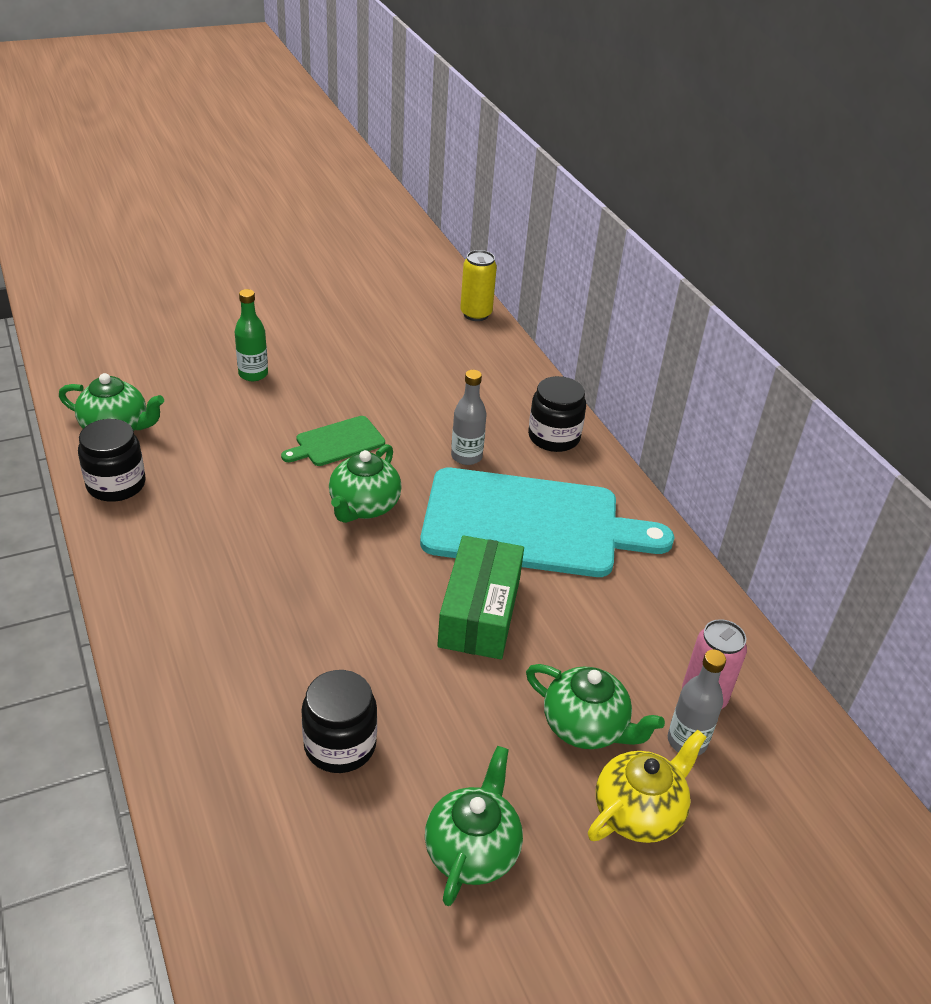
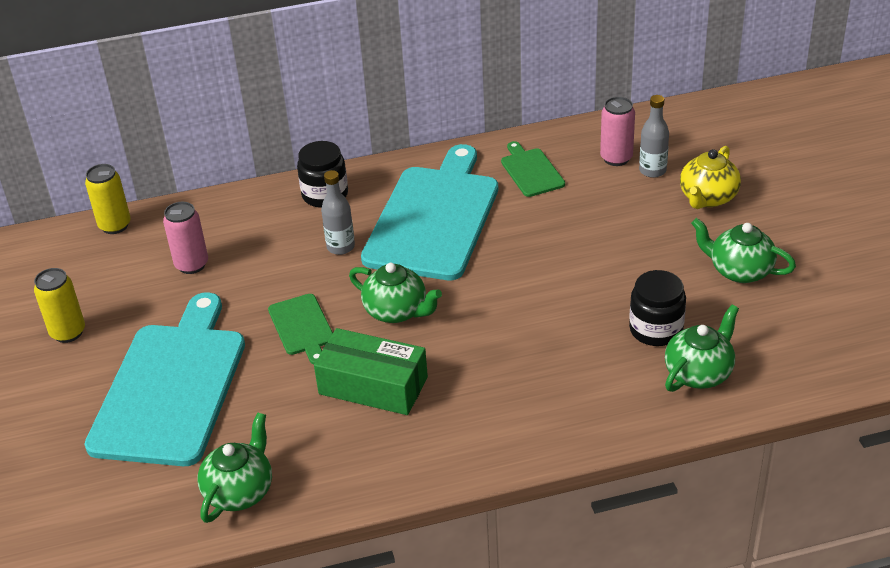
camera: 75 degrees left, 0 degrees up
(116, 484) = (334, 482): black jar -> none
(253, 374) = (171, 388): green bottle -> turquoise cutting board
(326, 311) = (68, 332): none -> yellow can
(424, 364) = (192, 265): none -> pink can
(479, 612) = (529, 252): green box -> green box (373, 386)
(586, 727) = (640, 212): green teapot -> green teapot (699, 373)
(639, 812) = (707, 198): yellow teapot -> yellow teapot turned 120 degrees counterclockwise
(646, 607) = (531, 171): none -> green cutting board

